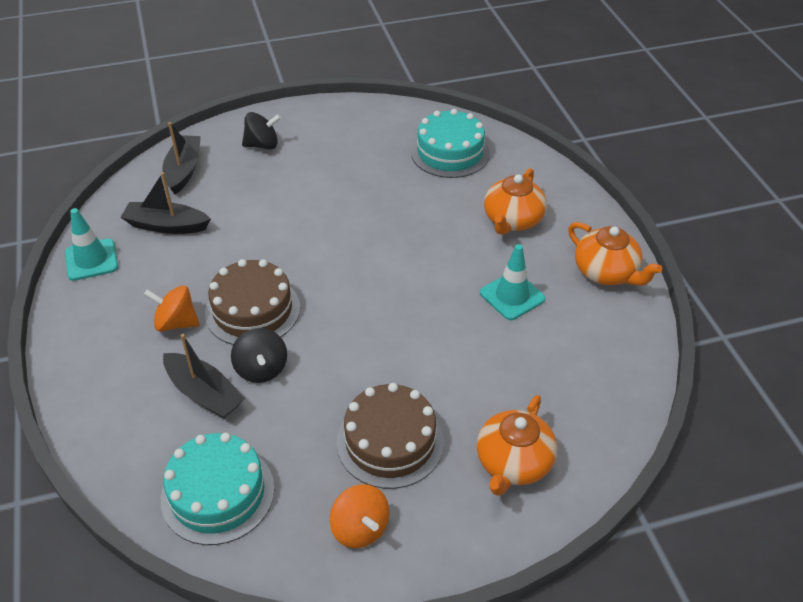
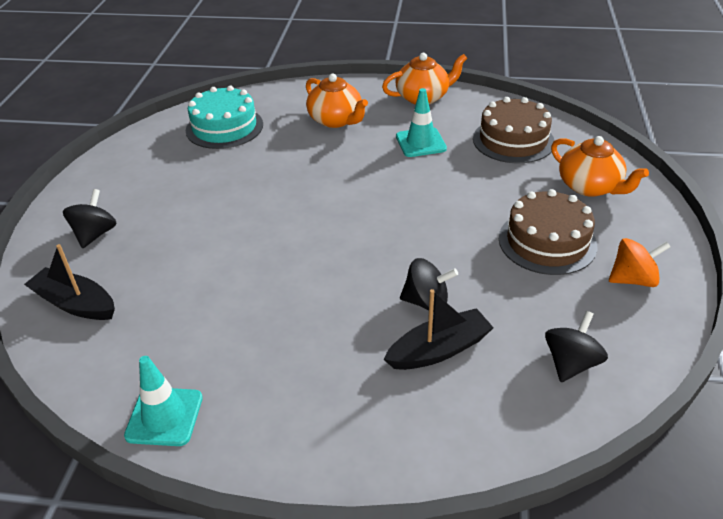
camera: 65 degrees left, 5 degrees down
(166, 226) = (160, 335): black boat -> none
(176, 323) = (325, 354): orange spinning top -> none
(218, 493) = (571, 363): turquoise cake -> black spinning top
(252, 310) = (343, 292): brown cake -> brown cake (513, 140)

